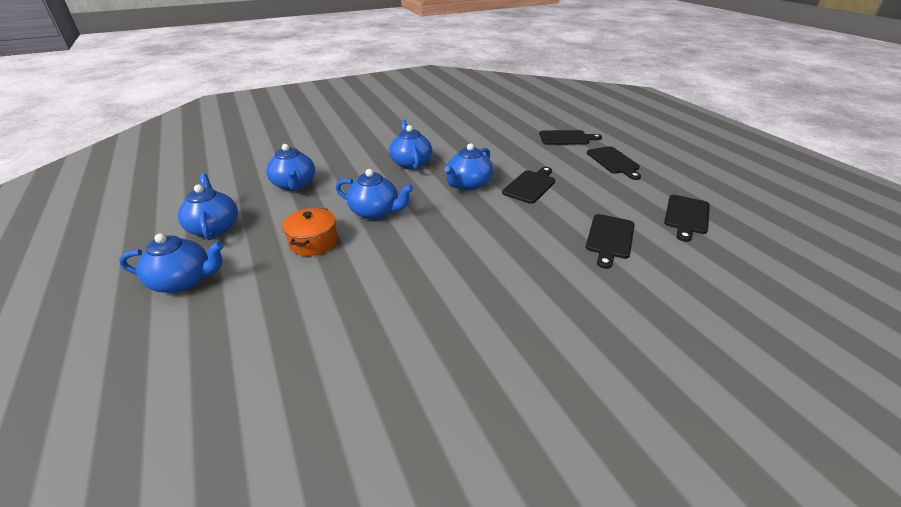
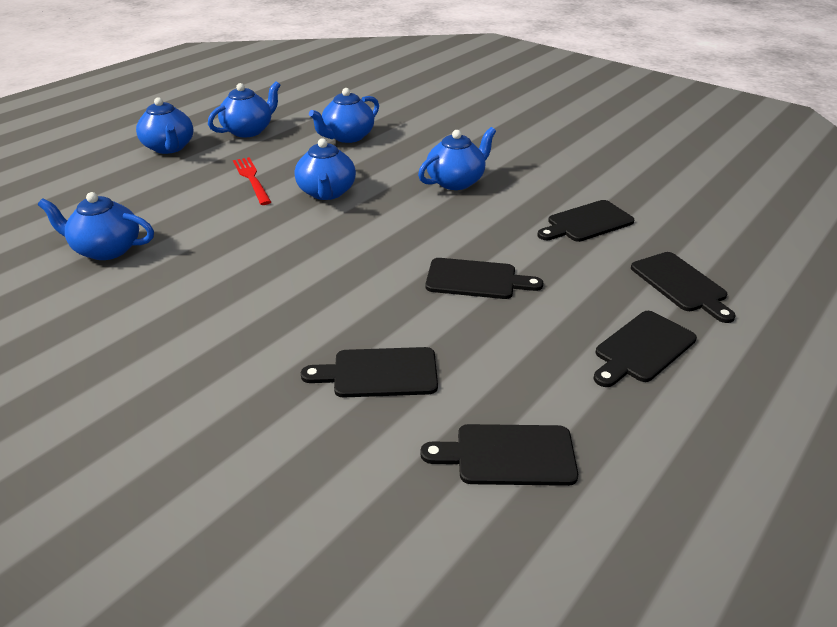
camera: 65 degrees right, 0 degrees up
(313, 242) = (252, 179): orange pot -> red fork
(468, 184) = (437, 232): blue teapot -> blue teapot (106, 249)
(494, 141) = (586, 222): none -> black cutting board

